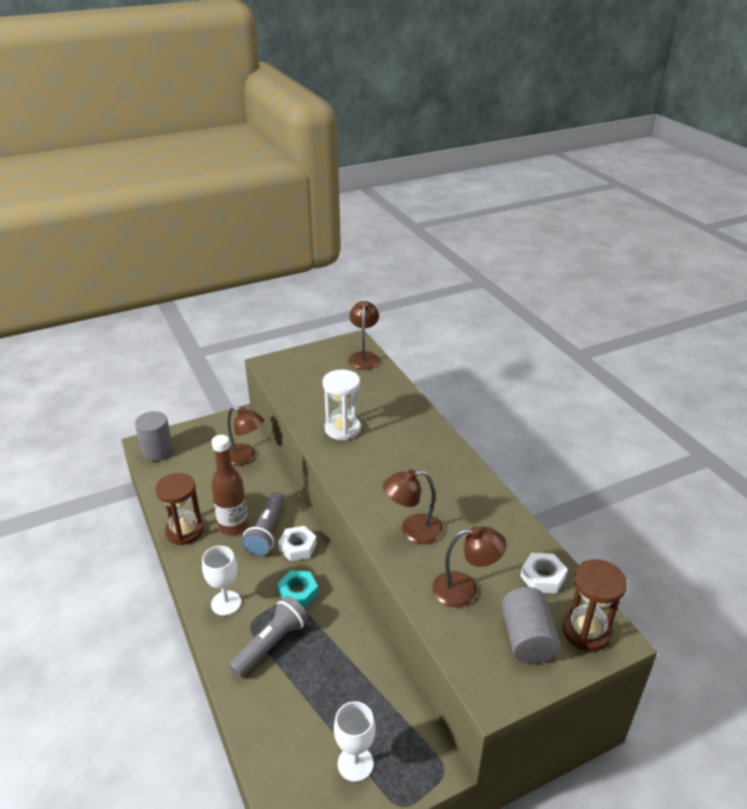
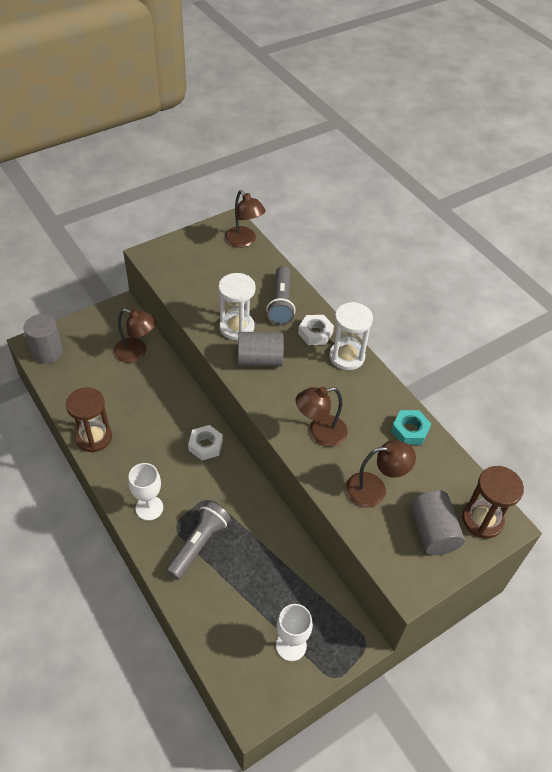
camera: 10 degrees left, 15 degrees up
(233, 526) = (140, 428): brown bottle -> none
(267, 532) = (173, 432): grey flashlight -> grey flashlight (281, 303)
(298, 592) = (214, 491): turquoise nut -> turquoise nut (410, 430)
(361, 458) = (260, 359): none -> grey cylinder
(364, 357) = (244, 241): brown lamp -> brown lamp turned 150 degrees clockwise
(452, 461) = (346, 356): none -> white hourglass
(542, 577) = (440, 471): white nut -> white nut (315, 333)

